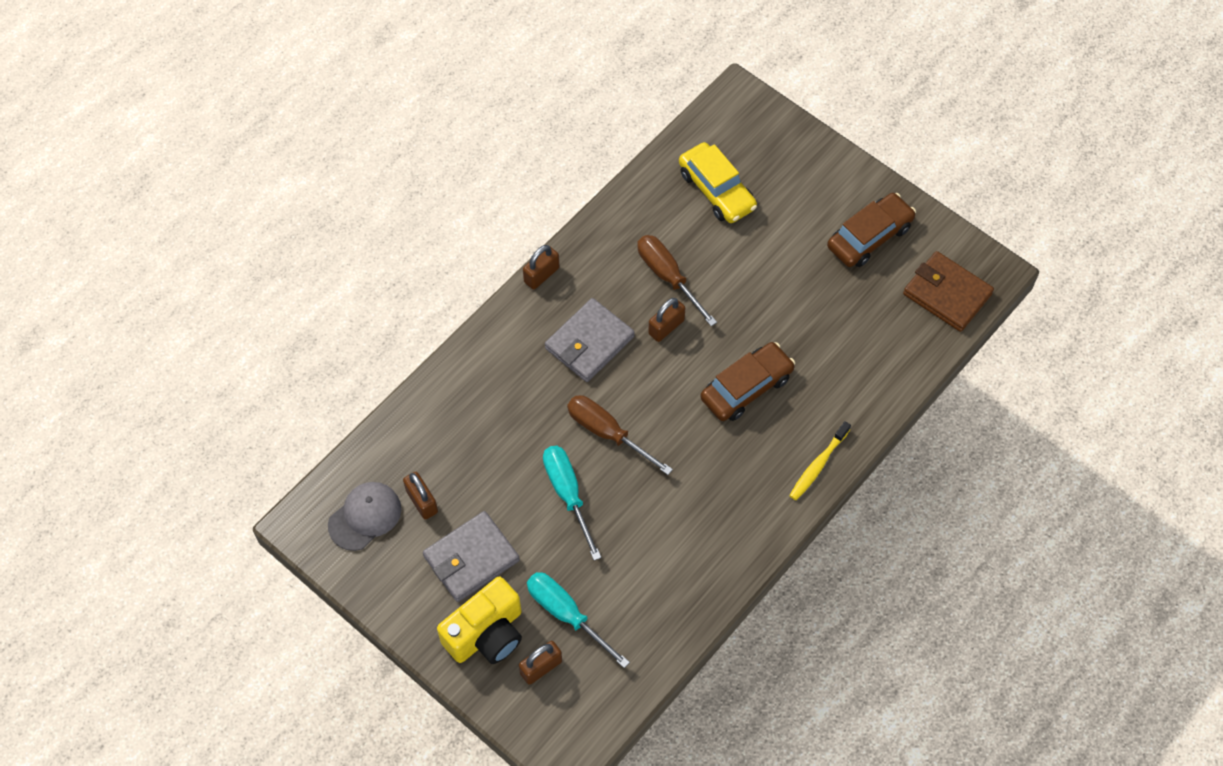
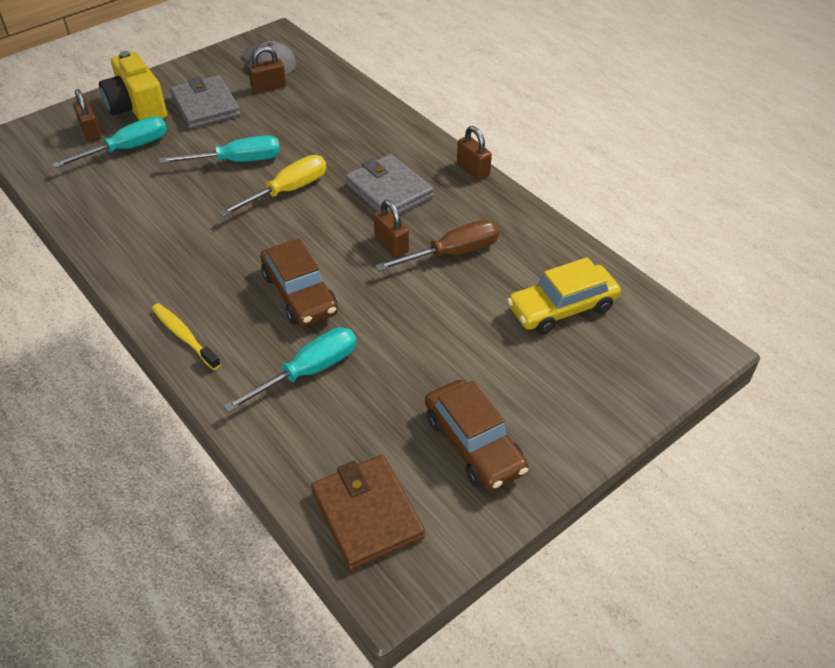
camera: 100 degrees right, 15 degrees down
(607, 433) = (288, 191): brown screwdriver -> yellow screwdriver
(831, 360) = (309, 371): none -> turquoise screwdriver
(947, 294) = (367, 514): brown wallet -> brown wallet turned 75 degrees counterclockwise

